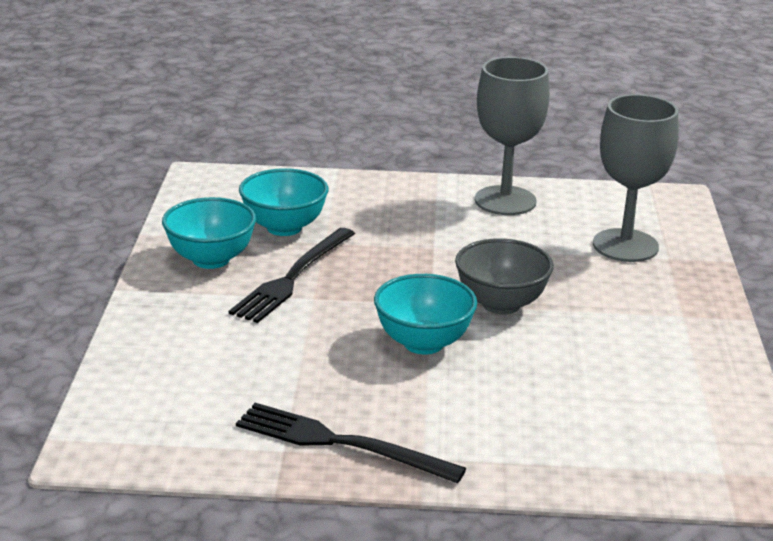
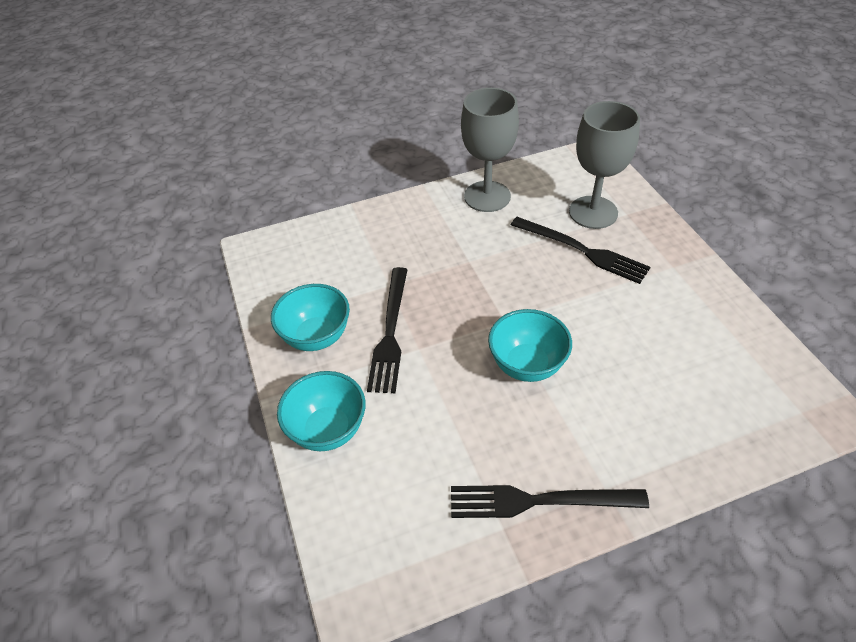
camera: 20 degrees left, 20 degrees up
(284, 227) = (350, 281): turquoise bowl -> turquoise bowl (328, 430)
(501, 304) = (552, 302): grey bowl -> none
(579, 273) = (582, 251): none -> black fork

